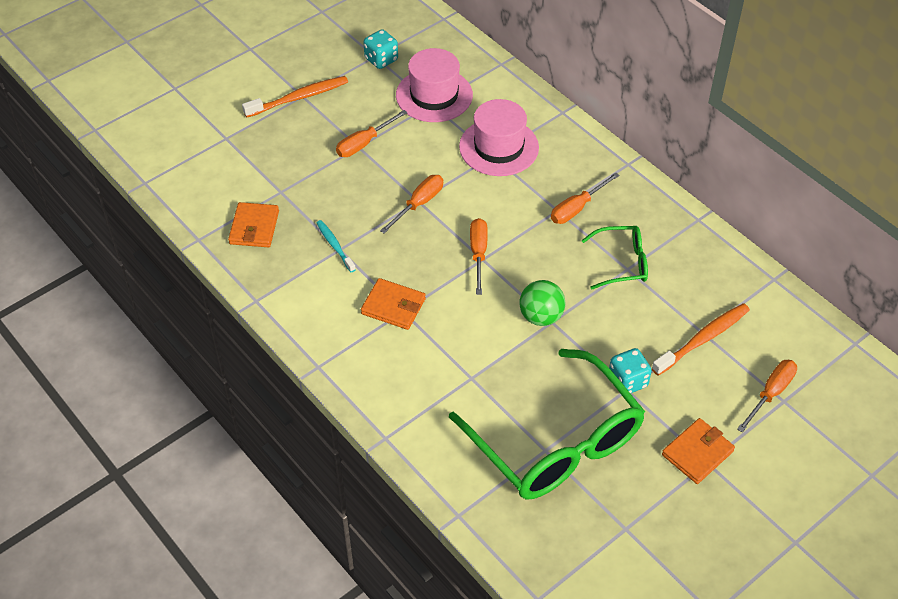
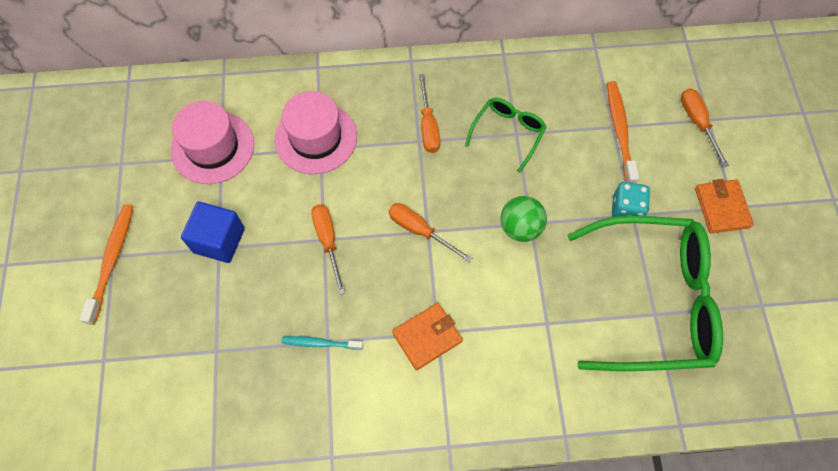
camera: 55 degrees left, 15 degrees up
(254, 227) = (241, 403): orange wallet -> none
(364, 143) = (219, 240): orange screwdriver -> blue cube
(381, 59) = (130, 161): turquoise dice -> none

